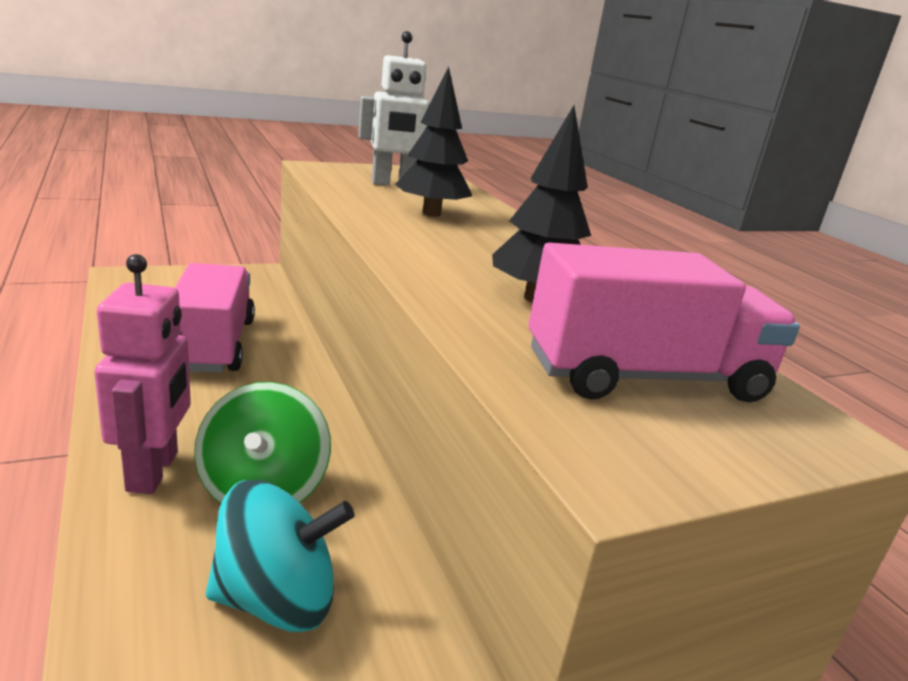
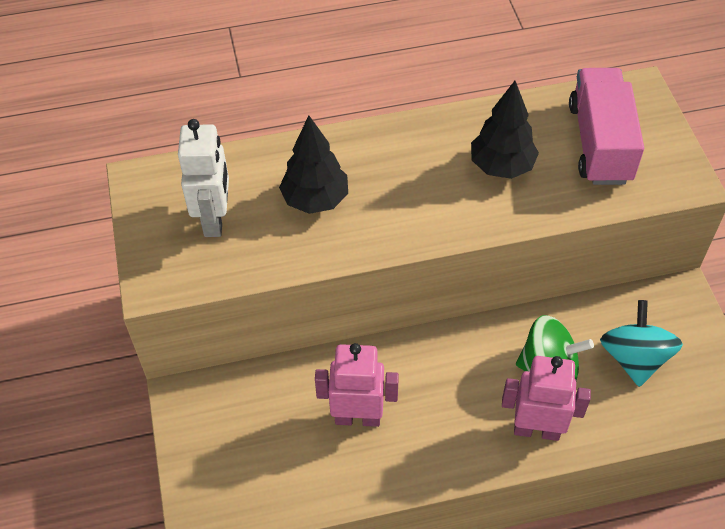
camera: 75 degrees left, 30 degrees up
(214, 345) = (357, 417): pink truck -> pink robot

